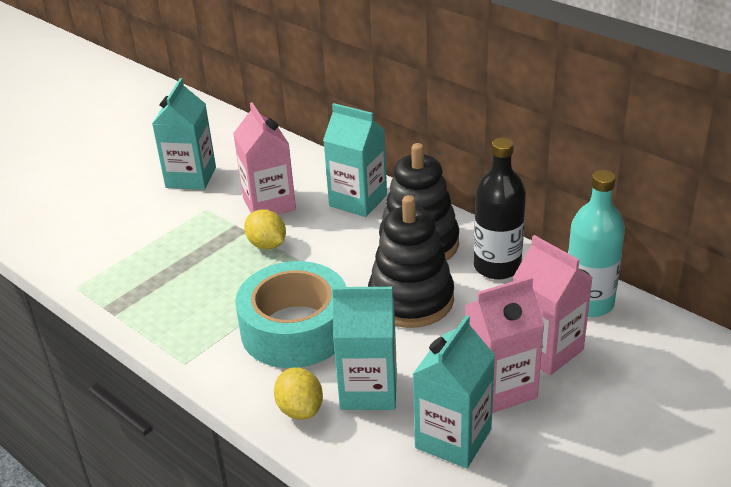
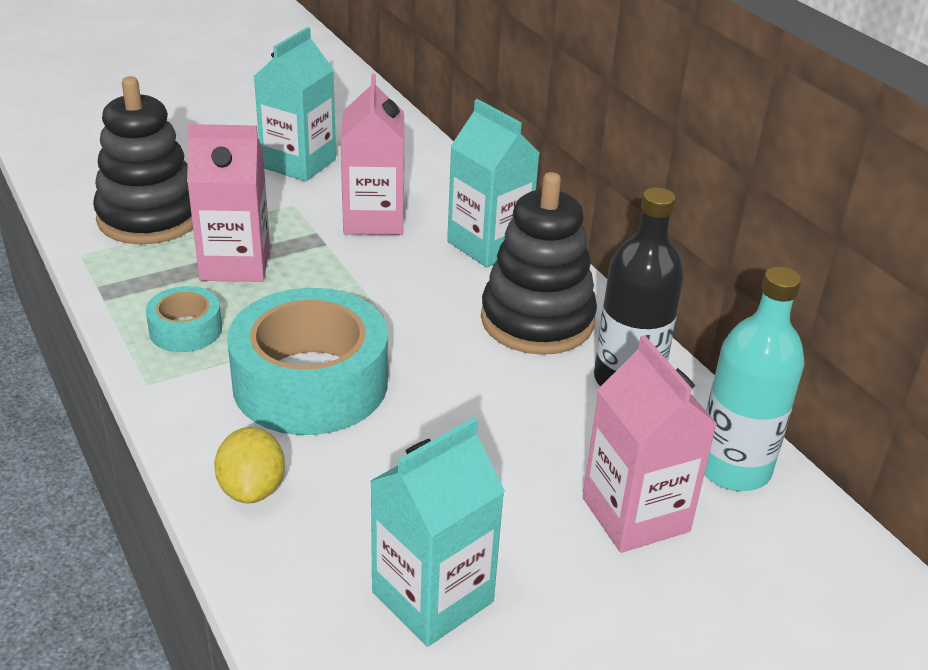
camera: 15 degrees right, 0 degrees up
(187, 319) = (185, 330): none -> turquoise tape
(267, 245) = (340, 267): yellow lemon -> none
(368, 390) = (357, 492): turquoise carton -> none
(411, 300) = (484, 390): black stacking toy -> black stacking toy (150, 217)
(500, 388) = (539, 547): pink carton -> pink carton (235, 264)

